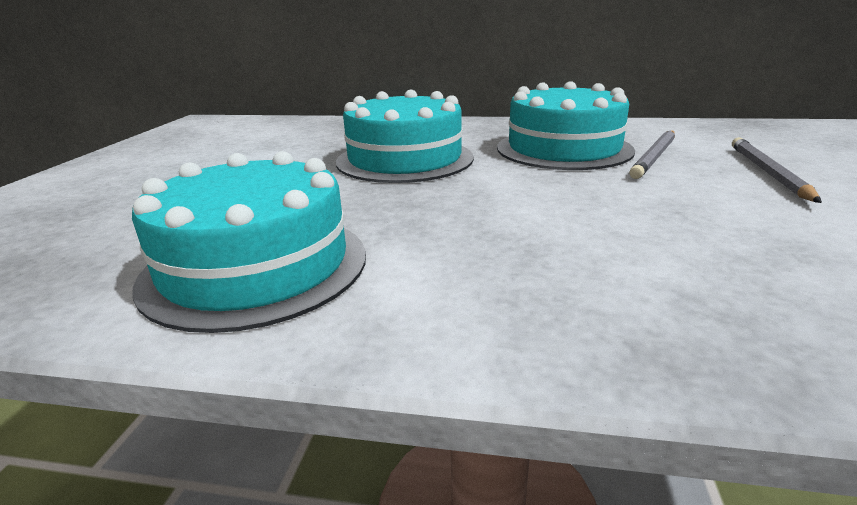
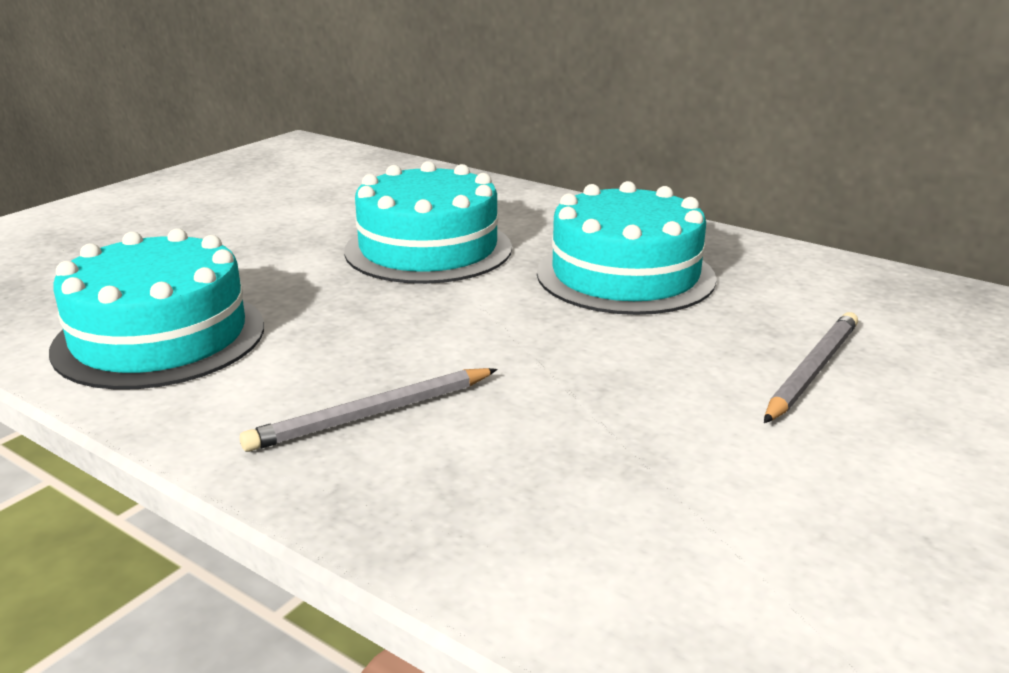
camera: 25 degrees right, 0 degrees up
(654, 157) = (714, 313): grey pencil -> grey pencil (372, 414)

